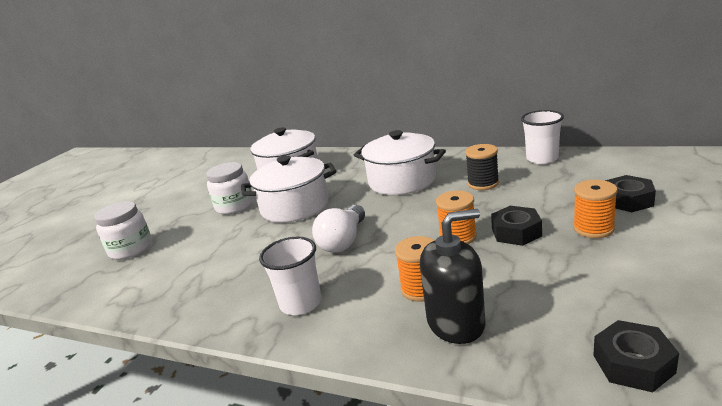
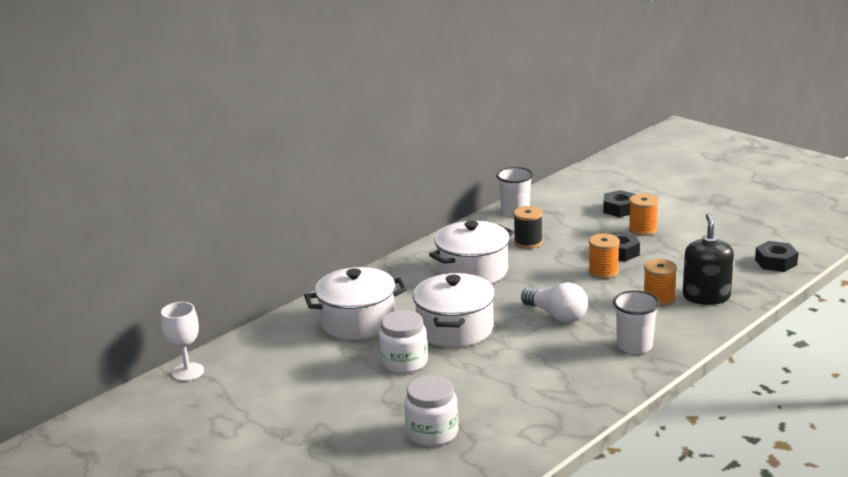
camera: 70 degrees left, 0 degrees up
(208, 155) = (187, 372): none -> white goblet

